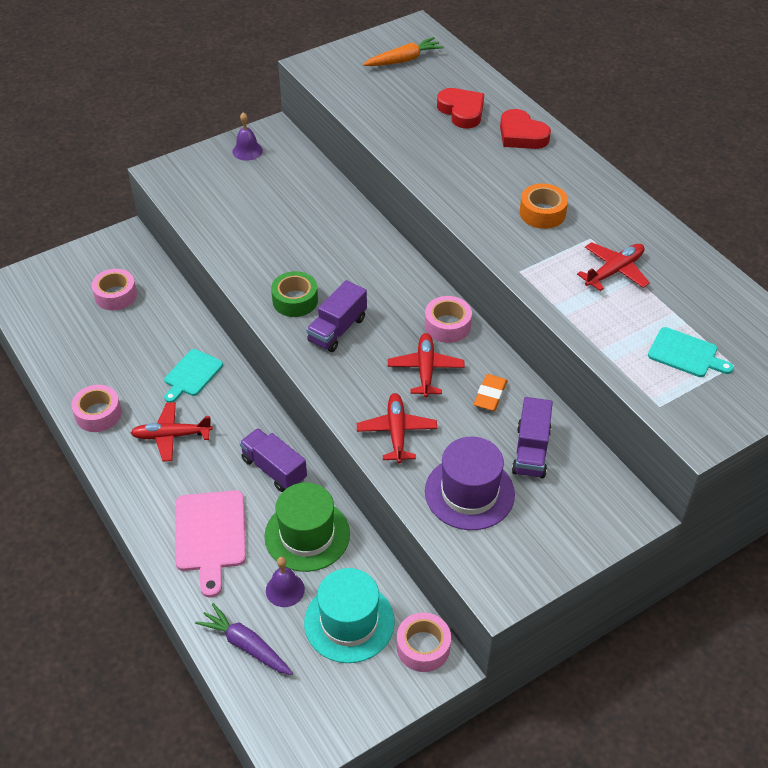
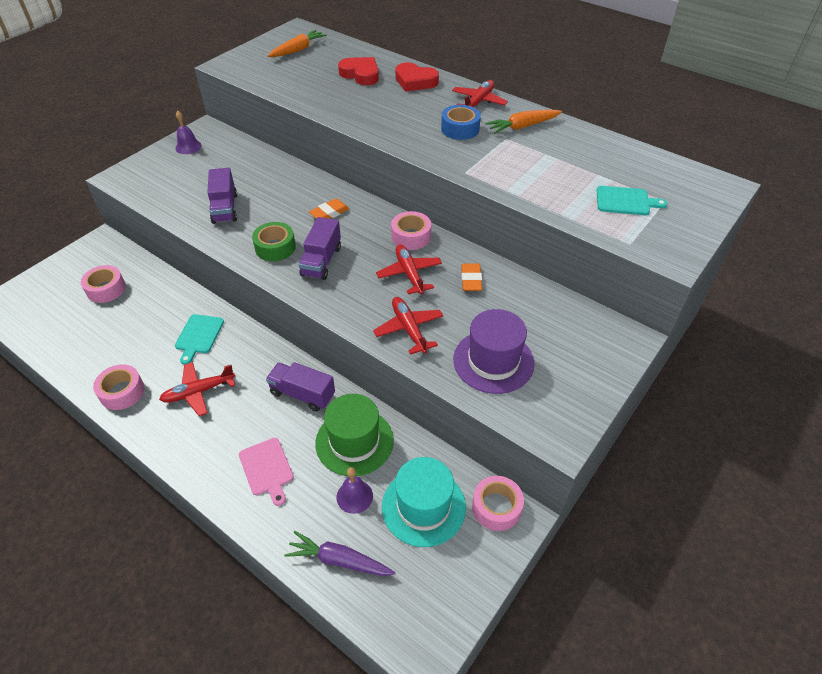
camera: 20 degrees left, 0 degrees up
(210, 535) = (267, 469): pink cutting board -> pink cutting board, size x0.65
(369, 273) = (329, 213): none -> orange eraser
(531, 451) = (525, 314): purple truck -> purple truck (225, 208)
(542, 213) = (460, 129): orange tape -> blue tape
(614, 271) = (537, 156): red plane -> red plane (478, 102)
(618, 227) = (522, 127): none -> orange carrot

